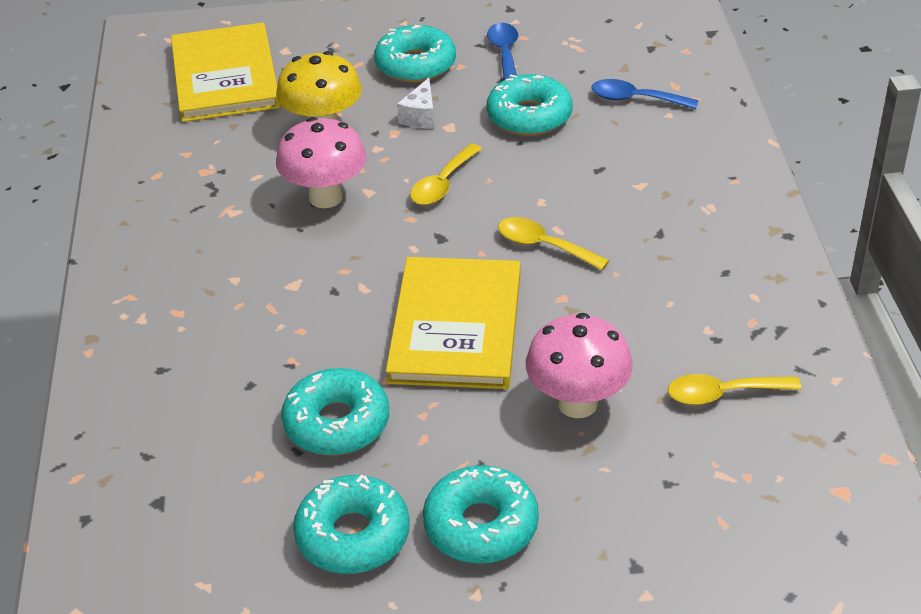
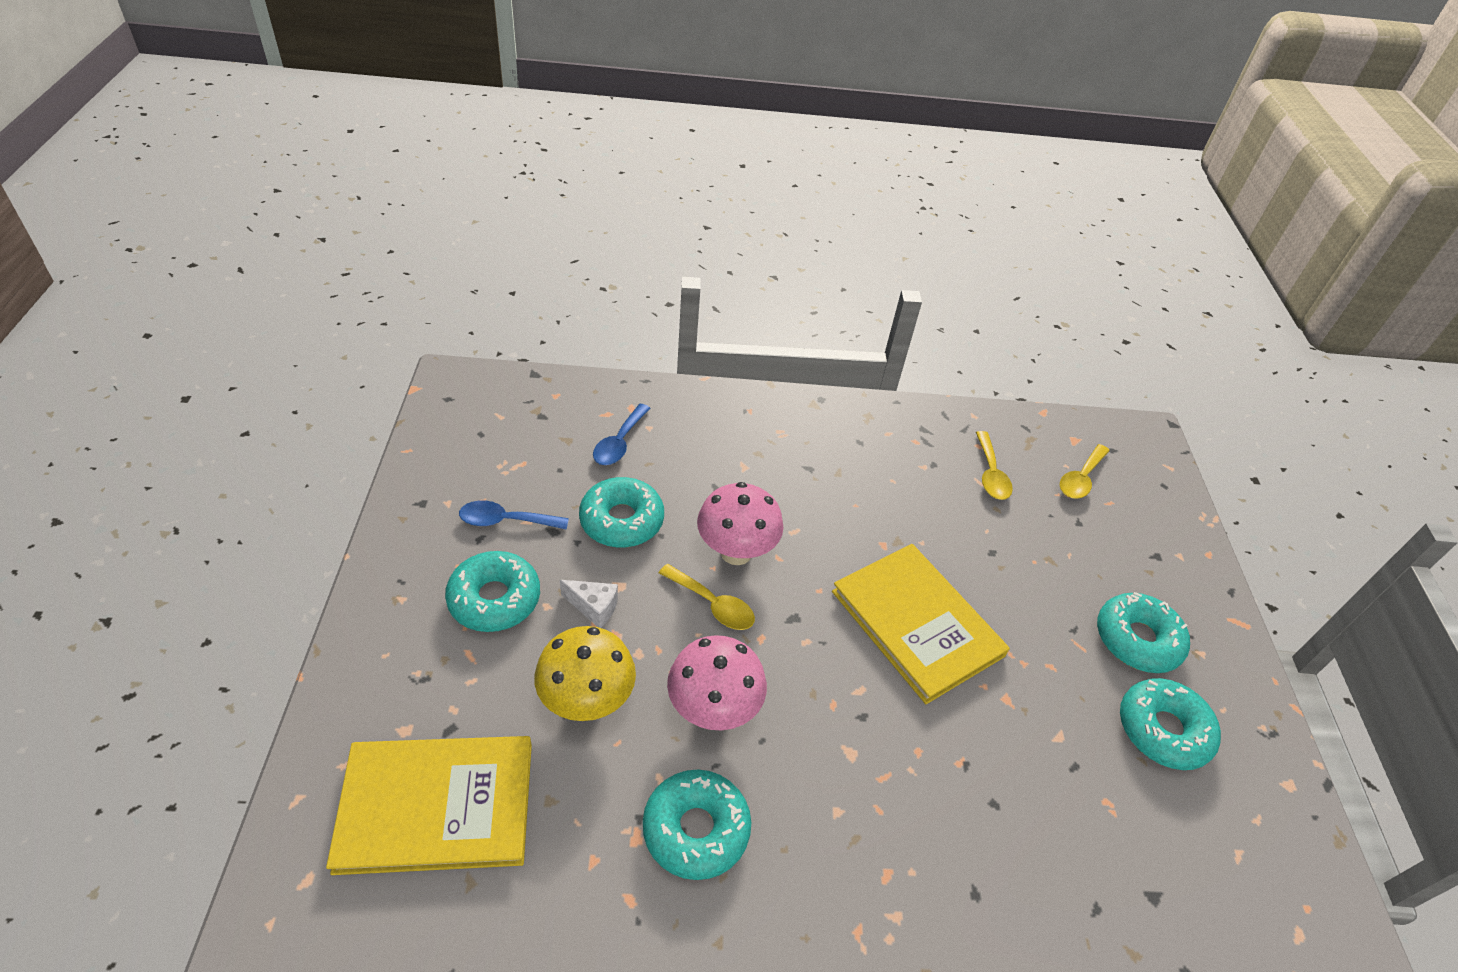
camera: 90 degrees left, 5 degrees up
(337, 423) = (1039, 730): turquoise donut -> turquoise donut (696, 829)
(456, 327) = (917, 623): yellow book -> yellow book turned 45 degrees clockwise
(544, 246) = (815, 544): yellow spoon -> yellow spoon (1081, 478)
(577, 403) = (1005, 557): pink mushroom -> pink mushroom (736, 552)

